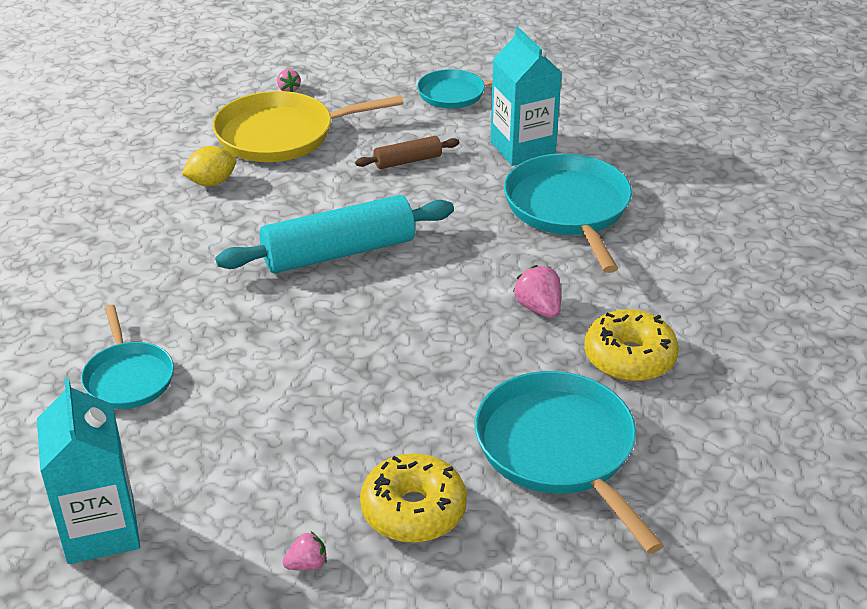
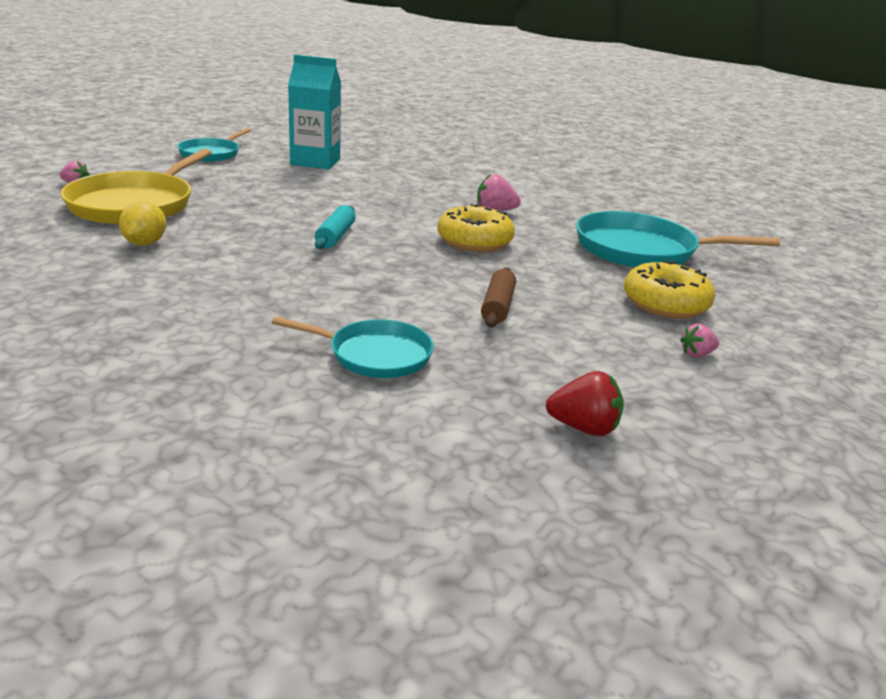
camera: 60 degrees left, 10 degrees down
(101, 530) = (584, 428): turquoise carton -> red strawberry
(307, 564) = (696, 354): pink strawberry -> pink strawberry turned 120 degrees counterclockwise
(339, 253) = (335, 236): turquoise rolling pin -> turquoise rolling pin, size x0.49
(408, 161) = (263, 187): brown rolling pin -> brown rolling pin (498, 307)
(568, 209) = (403, 174): turquoise pan -> none
(629, 358) = (574, 209): yellow donut -> yellow donut (474, 241)

